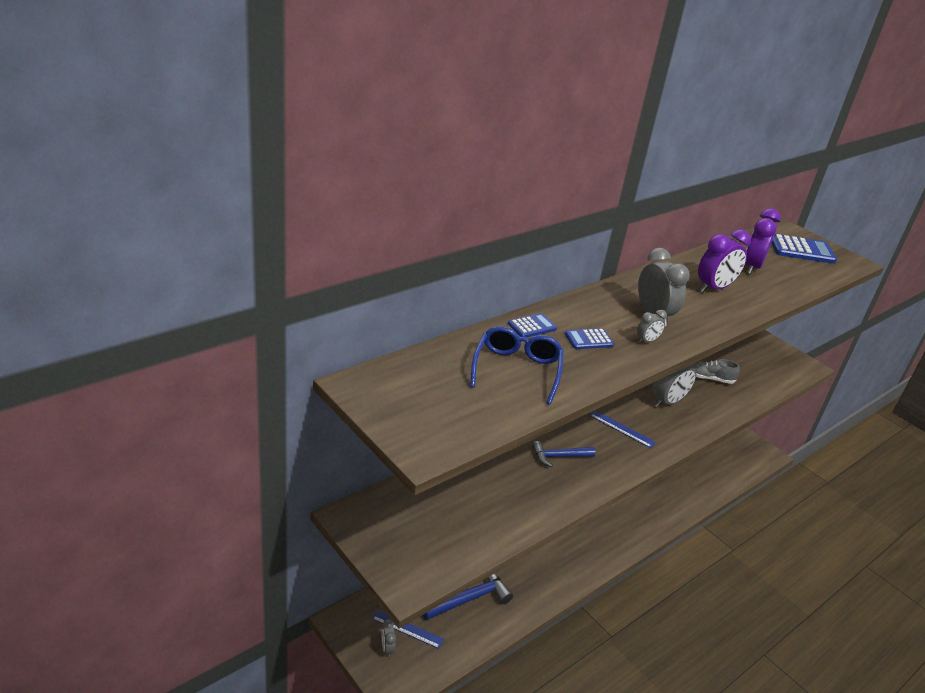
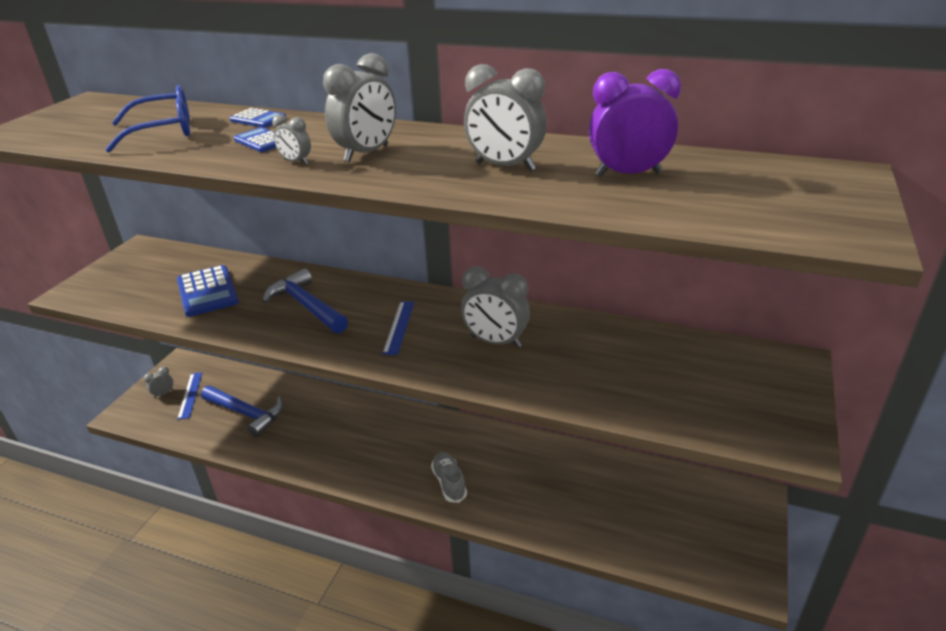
camera: 65 degrees right, 0 degrees up
(559, 456) = (306, 306): blue hammer -> blue hammer, size x1.52
(710, 378) = (600, 359): grey shoe -> grey shoe (449, 483)
(714, 288) = (505, 167): purple clock -> grey clock
(801, 250) = (789, 194): blue calculator -> blue calculator (207, 292)

